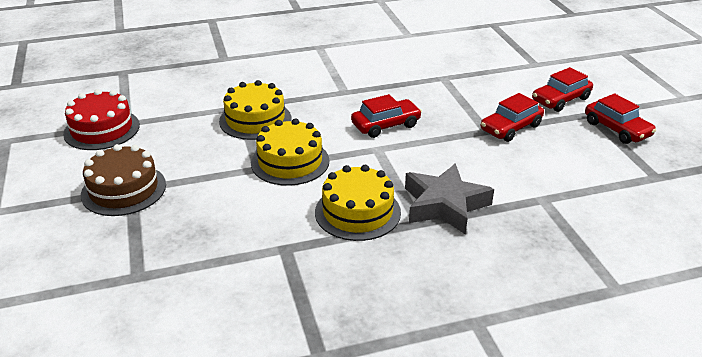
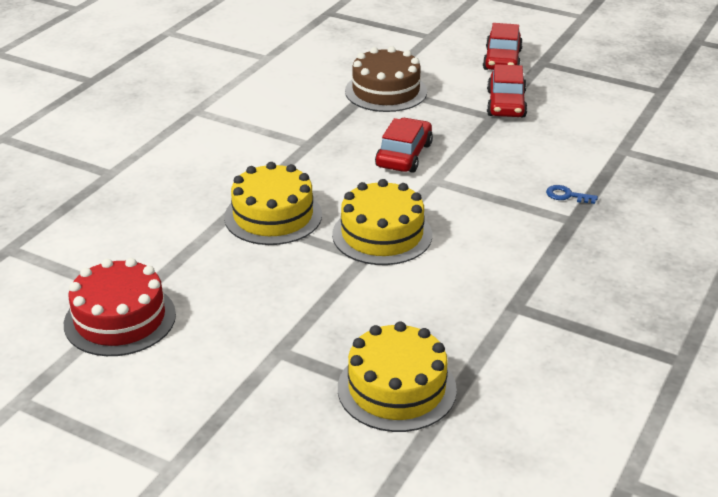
camera: 45 degrees left, 0 degrees up
(124, 189) = (272, 356): brown cake -> brown cake (386, 91)
(357, 212) = (516, 241): yellow cake -> yellow cake (396, 388)
(444, 205) = (567, 195): grey star -> blue key
(617, 129) = (580, 65): red car -> none

